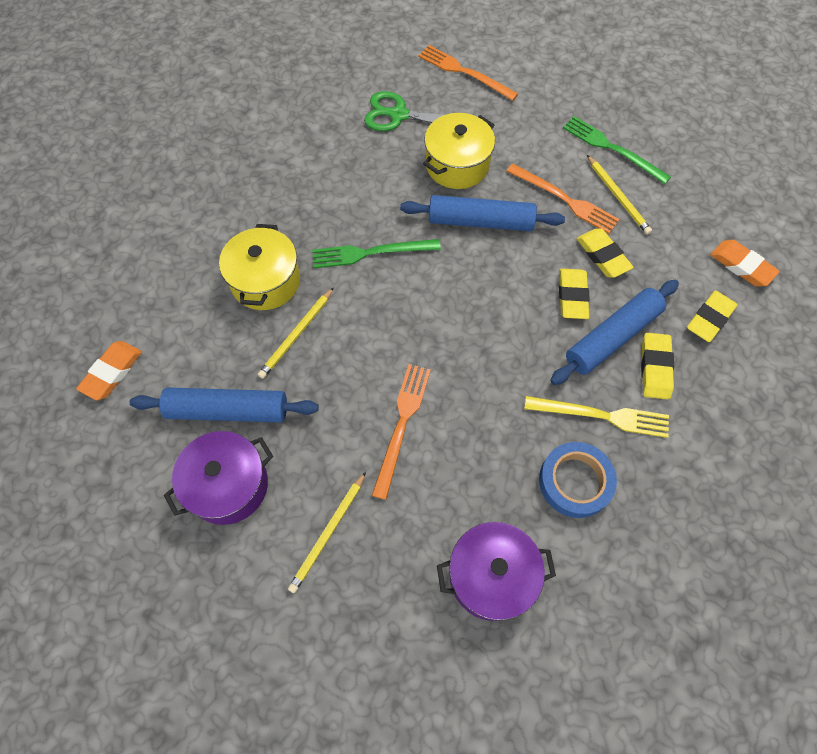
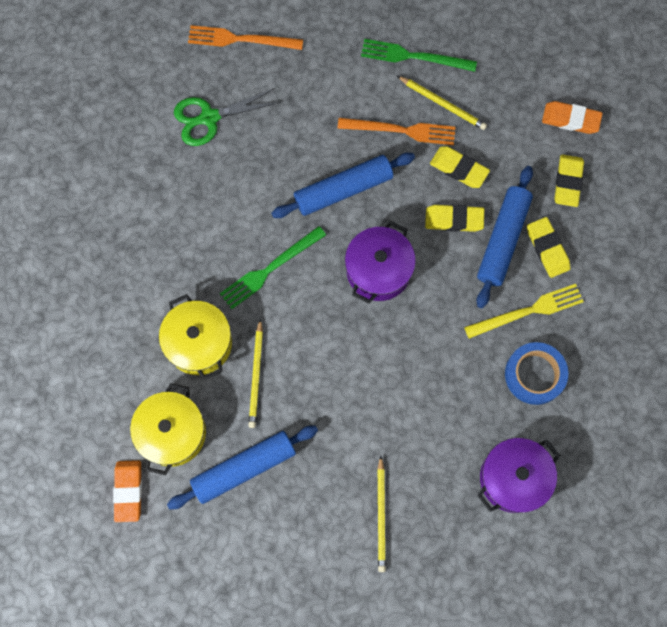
camera: 30 degrees left, 10 degrees up
(228, 485) = (284, 524): purple pot -> purple pot (378, 270)
(401, 424) = (384, 402): orange fork -> none
(457, 165) = (291, 143): yellow pot -> yellow pot (172, 433)
(572, 296) = (454, 220): yellow eraser -> yellow eraser turned 60 degrees counterclockwise

